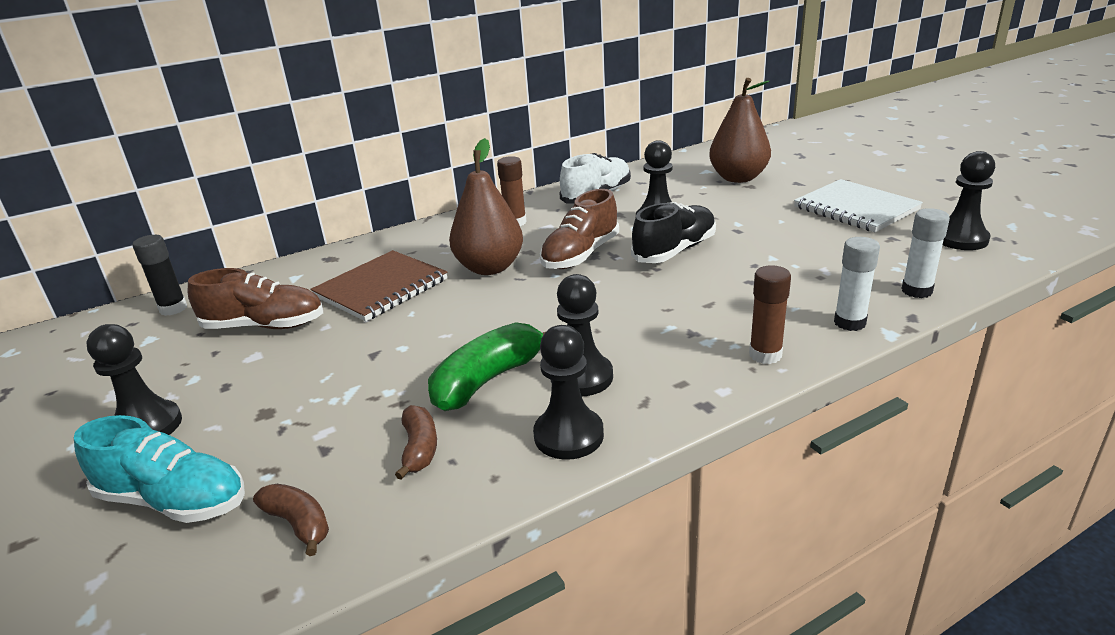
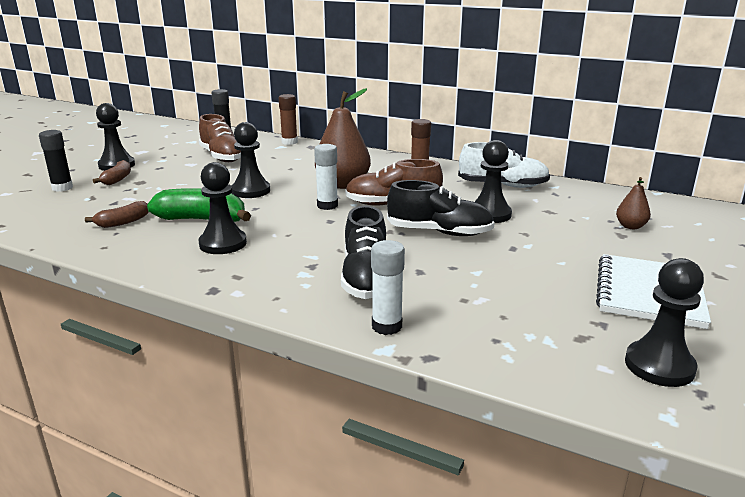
camera: 55 degrees right, 5 degrees down
(174, 500) = (62, 188): turquoise shoe -> black glue stick
(298, 524) = (51, 215): brown banana -> brown banana (117, 179)
(381, 288) = (287, 167): brown notebook -> none
(568, 435) = (154, 256): black pawn -> black pawn (251, 191)
(738, 178) = (630, 226): brown pear -> brown pear, size x0.49
(746, 310) = (366, 278): none -> black shoe
(765, 355) = (300, 299): brown glue stick -> brown glue stick (289, 142)
(916, 291) = (489, 353): white glue stick -> white glue stick (327, 206)

